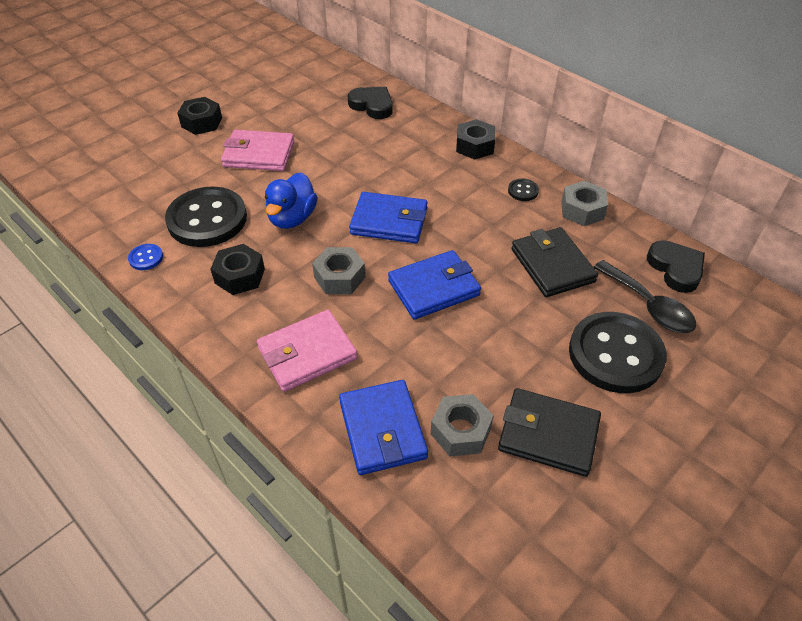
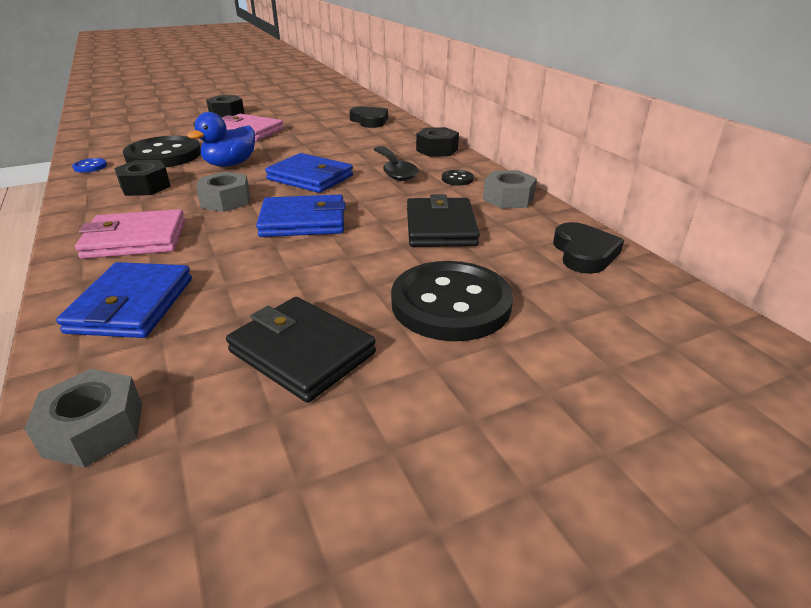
camera: 20 degrees right, 15 degrees down
(460, 431) = (208, 325): grey nut -> grey nut (94, 429)
(648, 306) = (526, 274): black spoon -> black spoon (394, 170)

